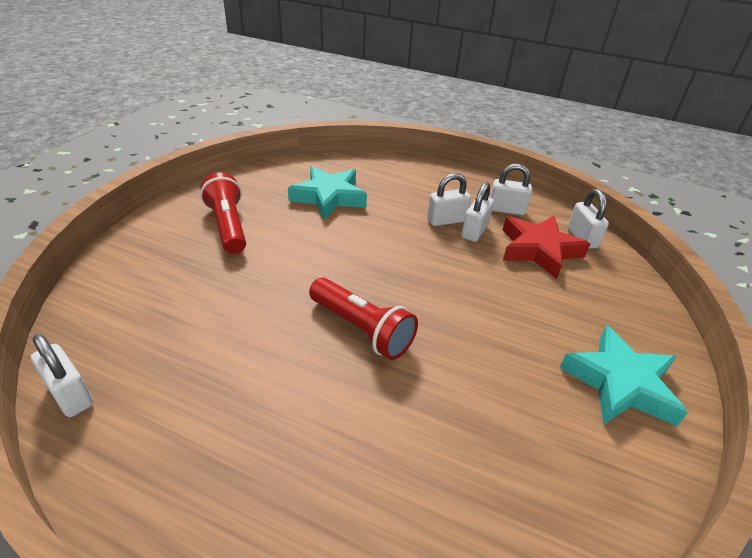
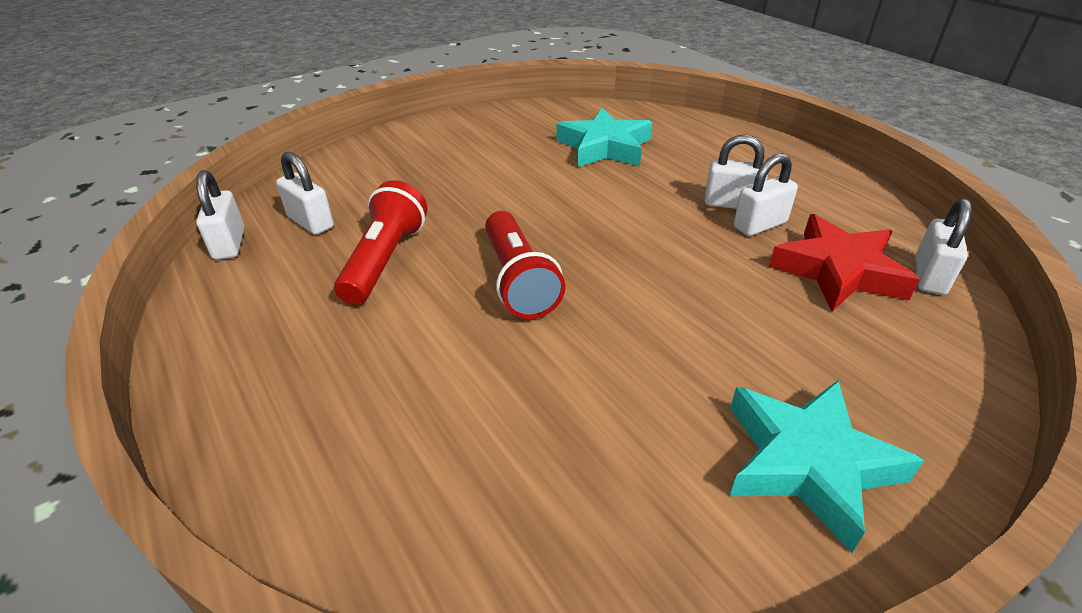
camera: 35 degrees right, 0 degrees up
(228, 226) = (474, 149): red flashlight -> red flashlight (385, 260)
(506, 209) = (834, 213): white padlock -> white padlock (310, 222)

